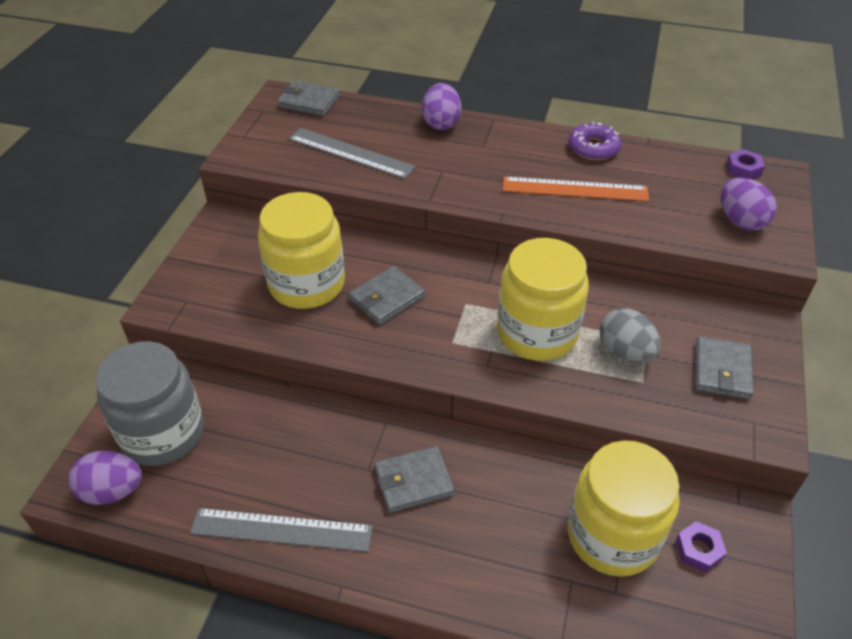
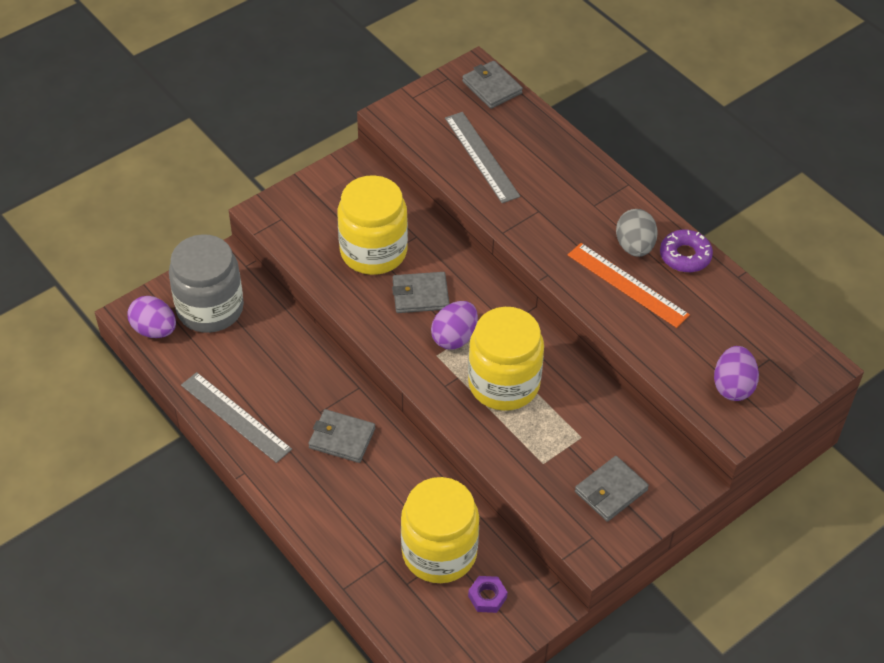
camera: 35 degrees right, 5 degrees up
(441, 123) = (581, 165): purple egg -> purple egg (454, 337)
(625, 352) = (554, 435): grey egg -> grey egg (634, 246)
(743, 169) = (794, 345): purple nut -> none

